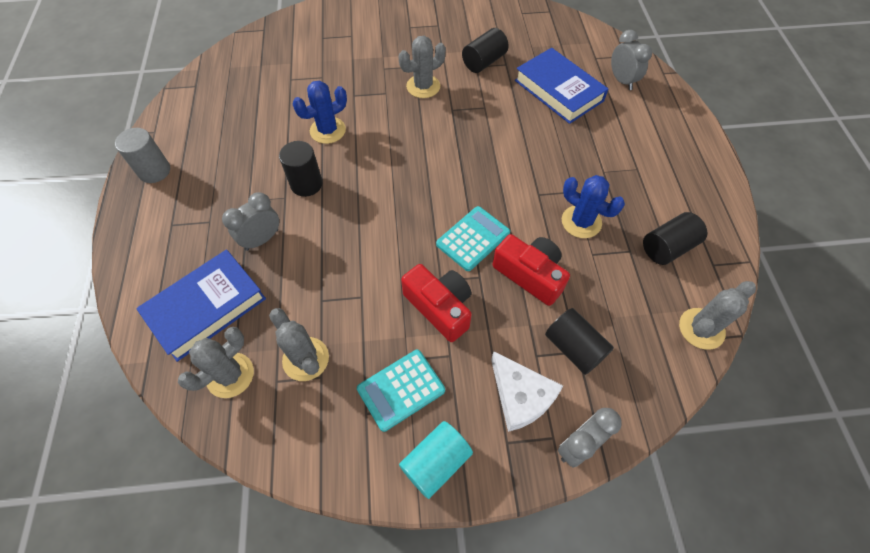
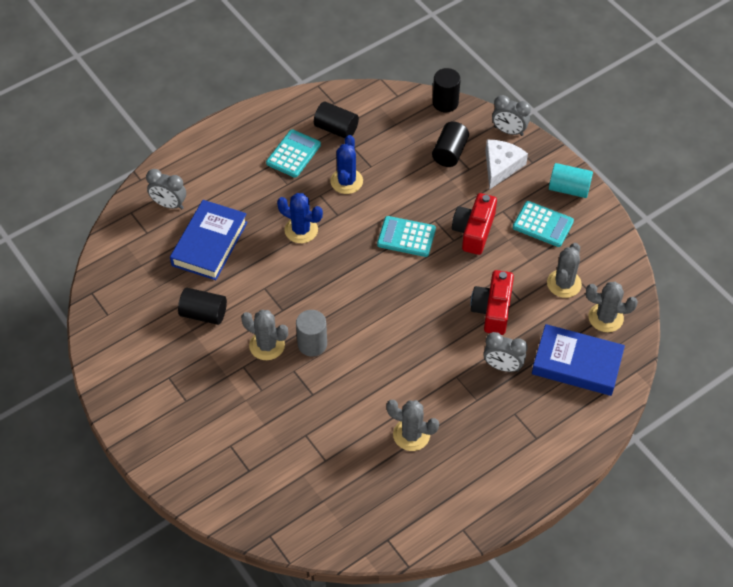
camera: 120 degrees left, 5 degrees down
(154, 171) = (500, 492): grey cylinder -> grey cylinder (312, 344)
(306, 184) = (433, 369): black cylinder -> black cylinder (445, 103)
(328, 130) = (368, 389): blue cactus -> blue cactus (301, 230)
(530, 275) = (412, 193): red camera -> red camera (492, 309)
(622, 81) = (169, 204): grey clock -> grey clock turned 105 degrees counterclockwise
(644, 193) = (293, 154): none -> turquoise calculator
(701, 328) = (390, 97): grey cactus -> grey cactus (411, 435)

